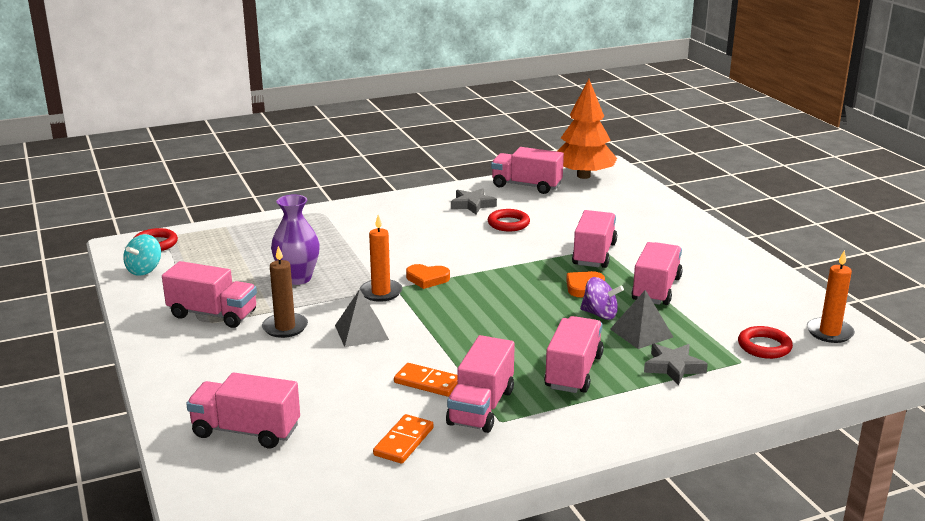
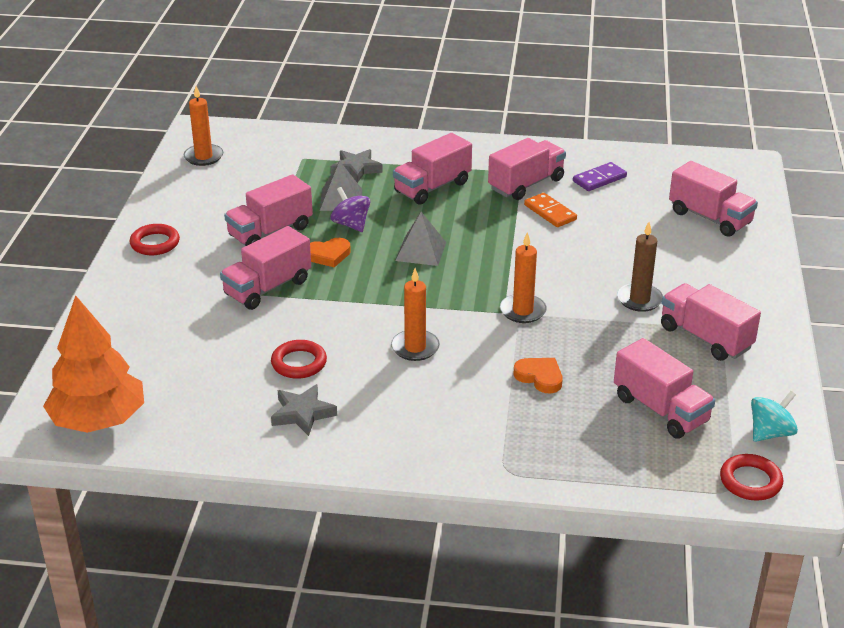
camera: 150 degrees left, 10 degrees up
(297, 278) = (597, 358): purple vase -> none
(361, 332) = (572, 272): grey pyramid -> grey pyramid (420, 251)
(404, 442) = (599, 179): orange domino -> purple domino
(427, 279) = (463, 313): orange heart -> orange heart (539, 377)
(440, 250) = (415, 347): none -> orange candle
(526, 186) = (194, 427): pink truck -> pink truck (660, 410)
(764, 346) = (268, 162): red ring -> red ring (155, 243)

